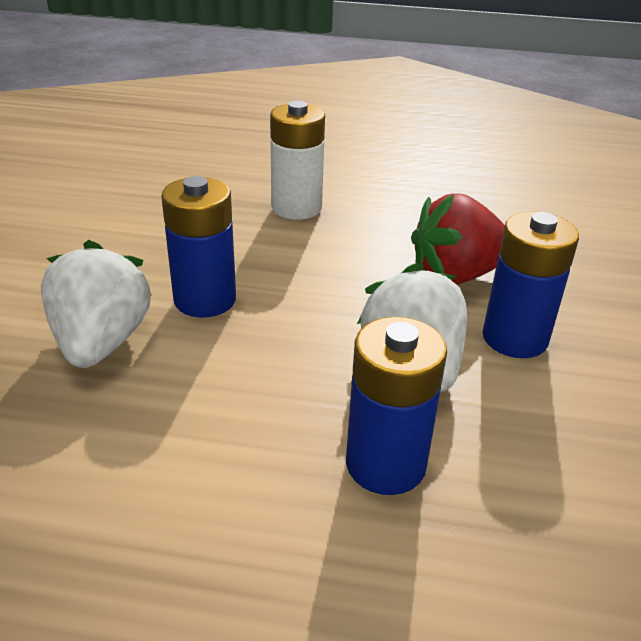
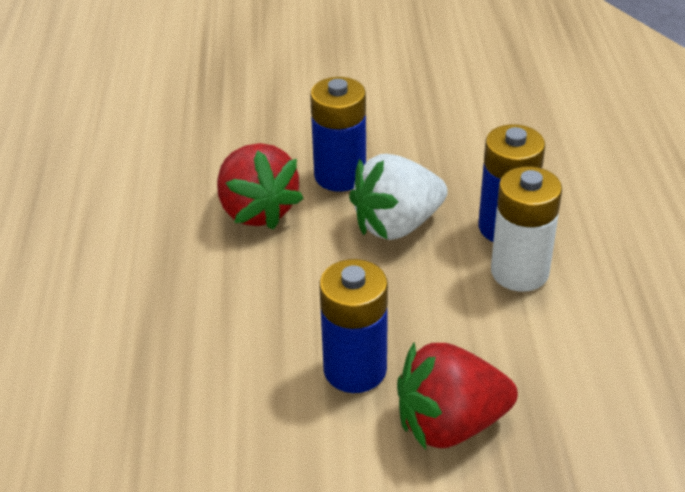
camera: 100 degrees left, 5 degrees up
(101, 342) = (450, 424): white strawberry -> red strawberry
(296, 208) = (145, 341): white battery -> white battery (519, 272)

